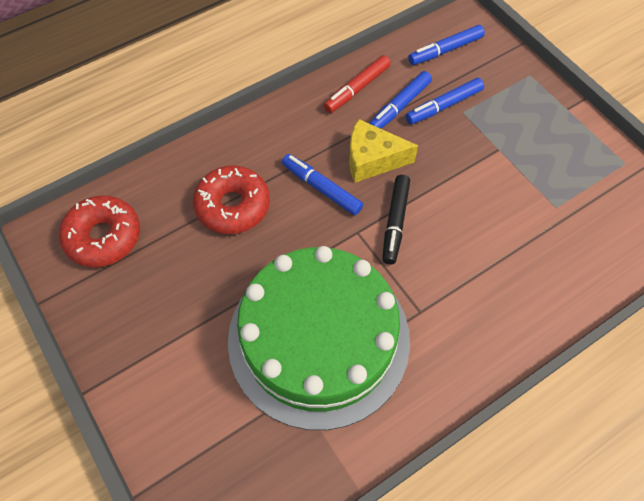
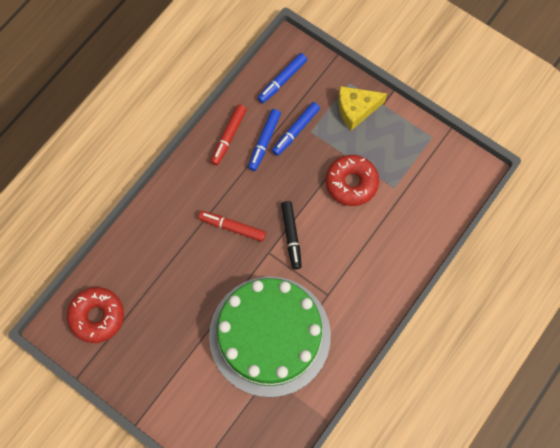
camera: 20 degrees left, 10 degrees up
(233, 206) = (176, 262): red donut -> red donut (351, 183)
(321, 188) = (232, 227): blue marker -> red marker
(372, 159) = (259, 193): yellow cheese -> yellow cheese (356, 109)

